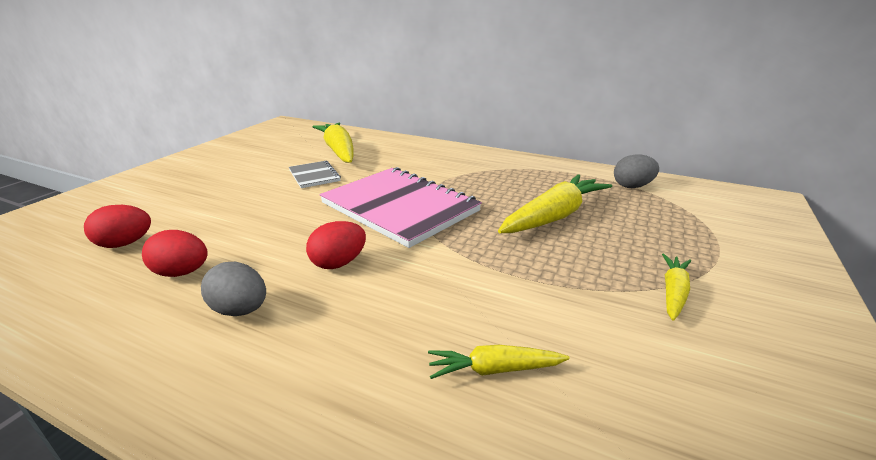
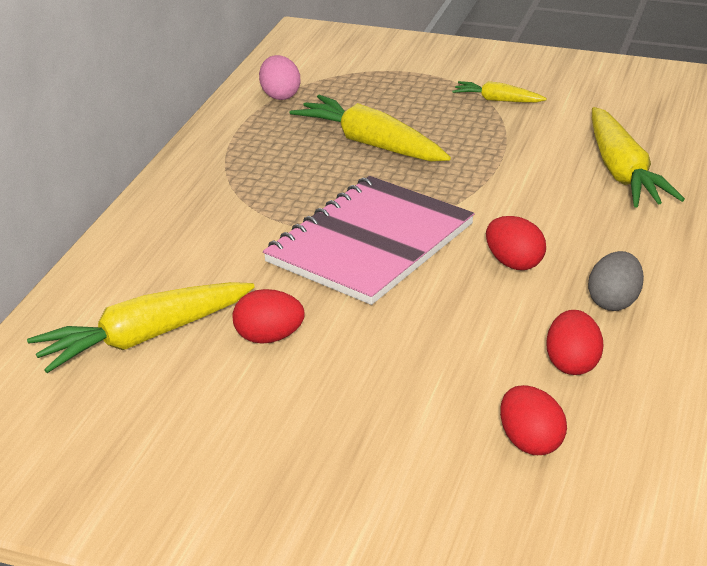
camera: 95 degrees left, 5 degrees up
(314, 176) = (269, 338): grey notebook -> red egg
(494, 369) = (623, 172): yellow carrot -> yellow carrot, size x1.89
(632, 186) = (280, 95): grey egg -> pink egg

